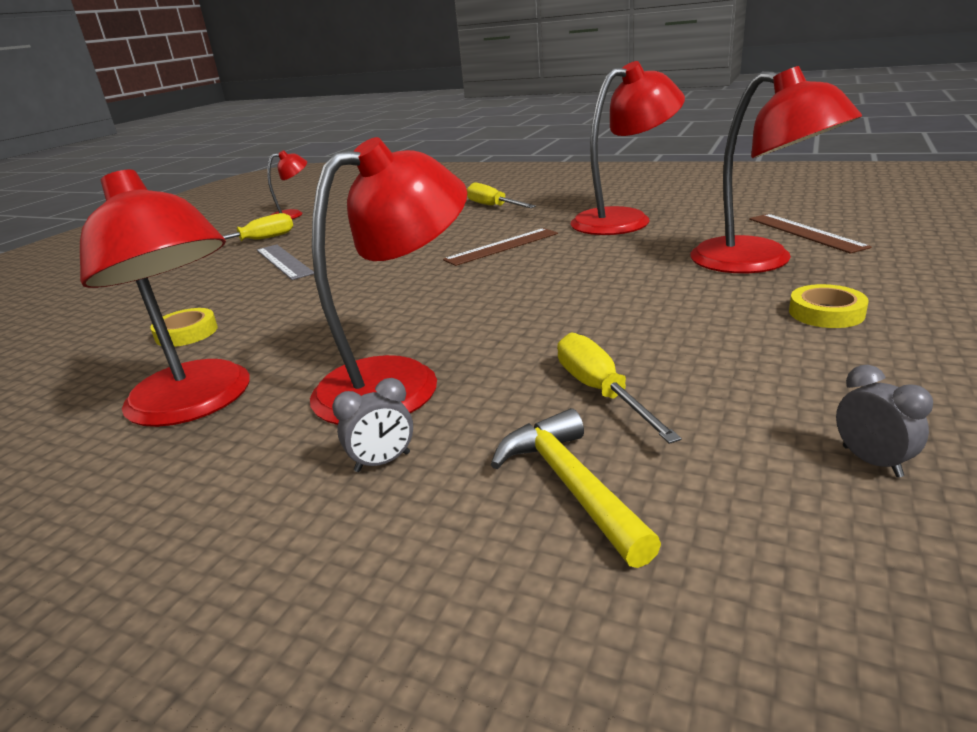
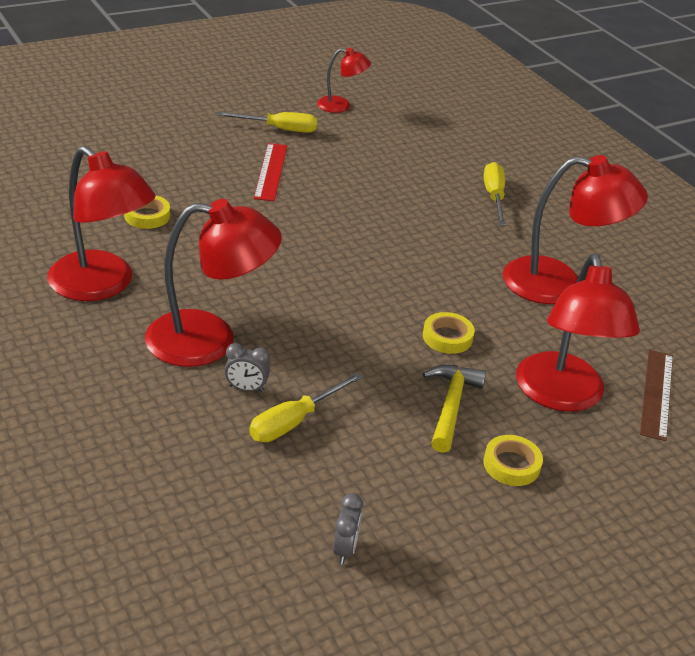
camera: 30 degrees right, 10 degrees up
(197, 404) = (102, 285): red lamp -> red lamp turned 45 degrees counterclockwise
(284, 261) = (271, 171): grey ruler -> red ruler
(382, 462) = (143, 387): grey clock -> grey clock (246, 388)
(502, 246) = (426, 255): brown ruler -> none
(571, 485) = (202, 460): yellow hammer -> yellow hammer (451, 406)
(601, 392) = (294, 421): yellow screwdriver -> yellow screwdriver turned 150 degrees counterclockwise
(610, 275) = (447, 337): none -> yellow tape

